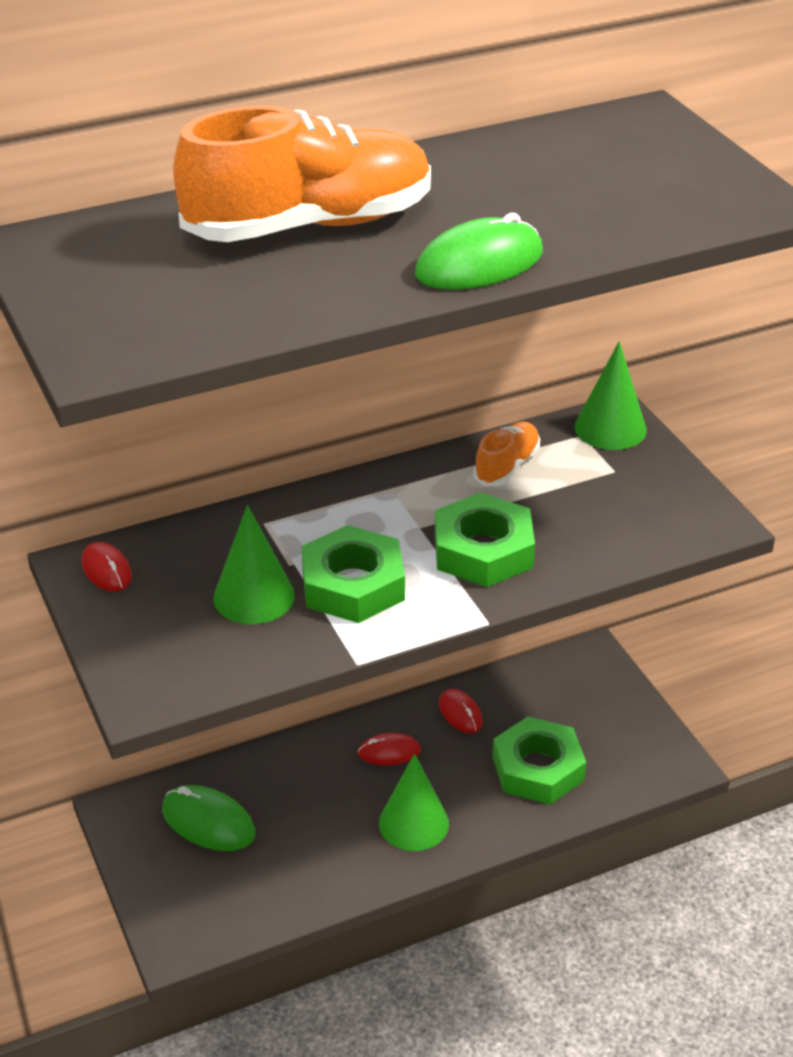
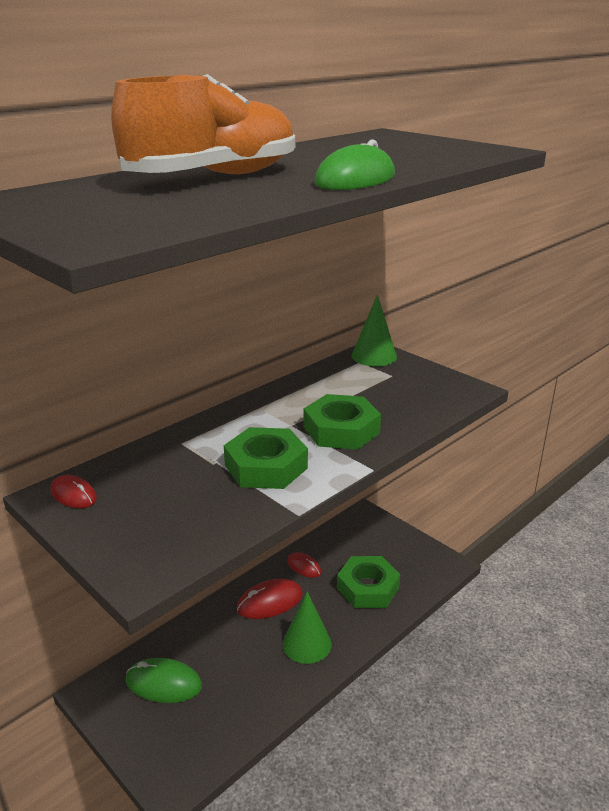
camera: 20 degrees left, 10 degrees down
(254, 596) = (197, 488): green cone -> none
(389, 752) = (270, 602): red mouse -> red mouse, size x1.62
(507, 466) = (325, 384): orange shoe -> none

